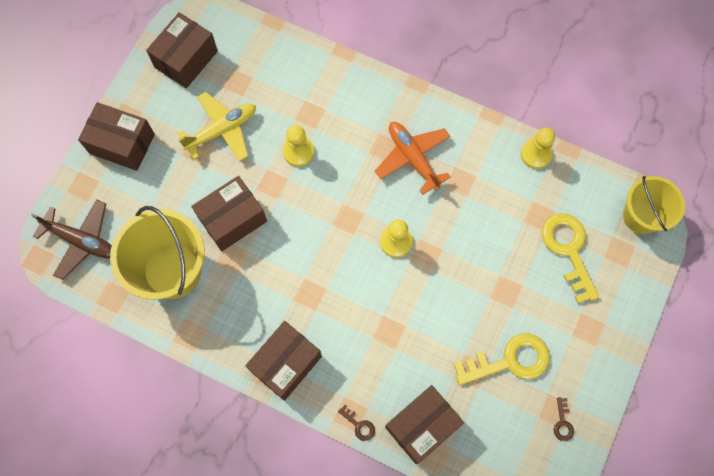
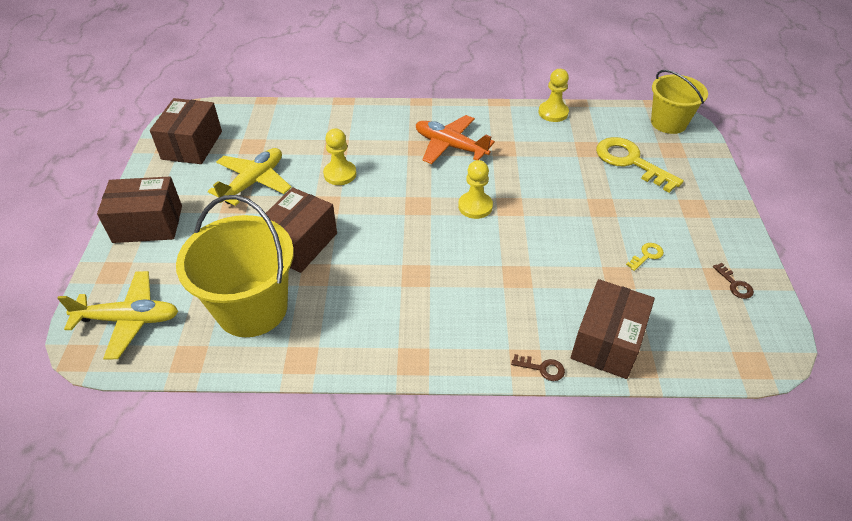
camera: 25 degrees left, 25 degrees down
(81, 241) = (129, 319): brown plane -> yellow plane
(286, 363) = (427, 343): brown box -> none
(509, 361) = (647, 255): yellow key -> yellow key, size x0.43

